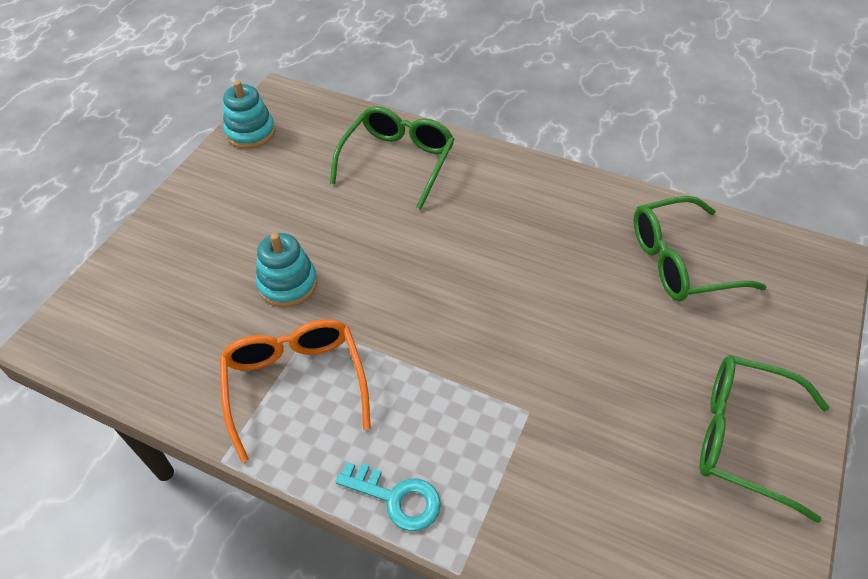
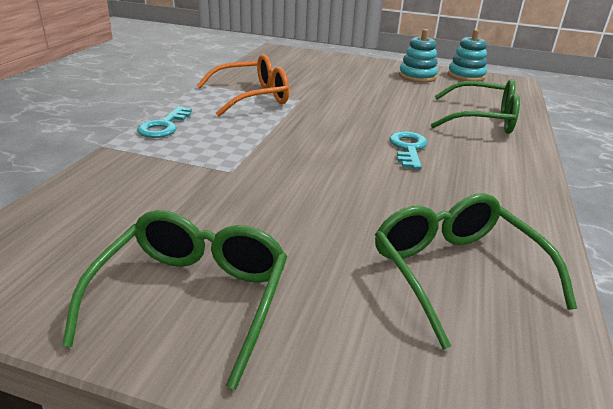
camera: 80 degrees right, 20 degrees down
(288, 284) = (333, 92): turquoise stacking toy -> turquoise stacking toy (417, 76)
(471, 242) = (408, 148): none -> turquoise key

